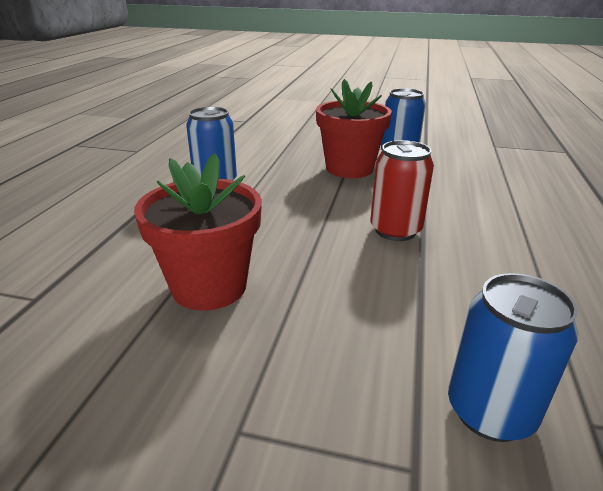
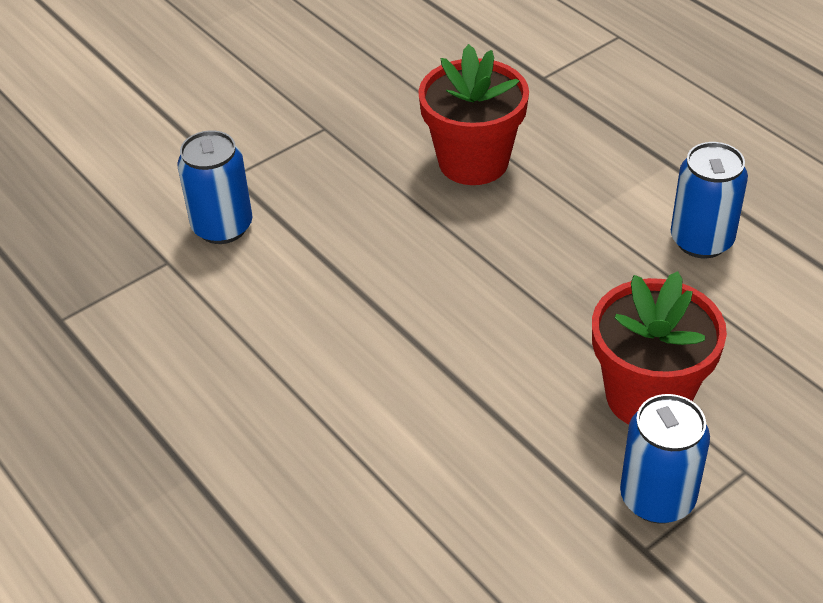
camera: 130 degrees right, 15 degrees up
(395, 230) = (444, 326): red can -> none

